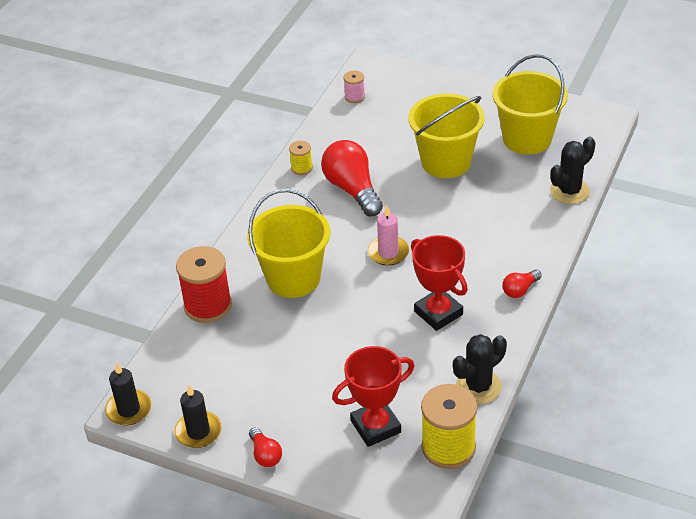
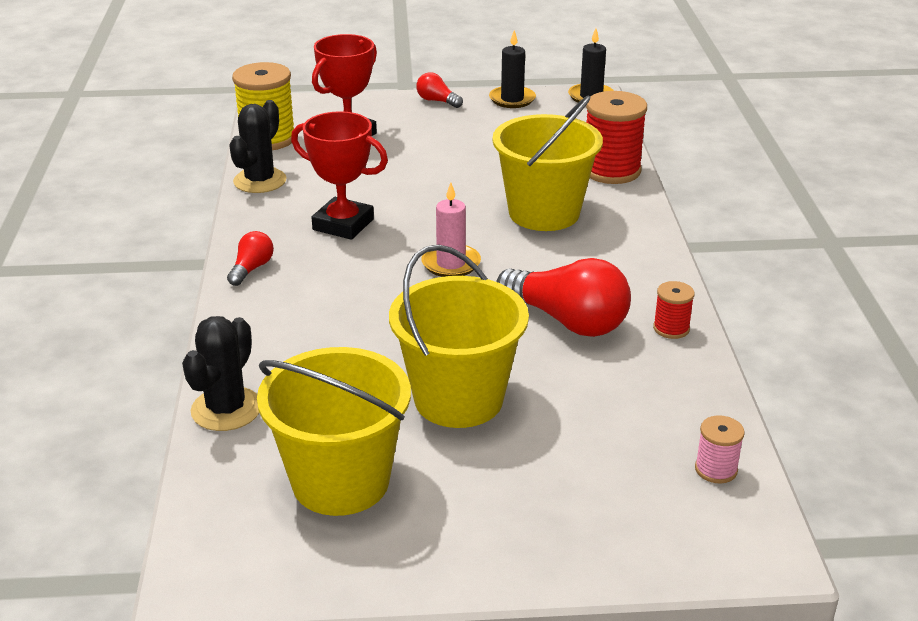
camera: 150 degrees right, 10 degrees down
(301, 168) = (671, 328): yellow spool -> red spool

